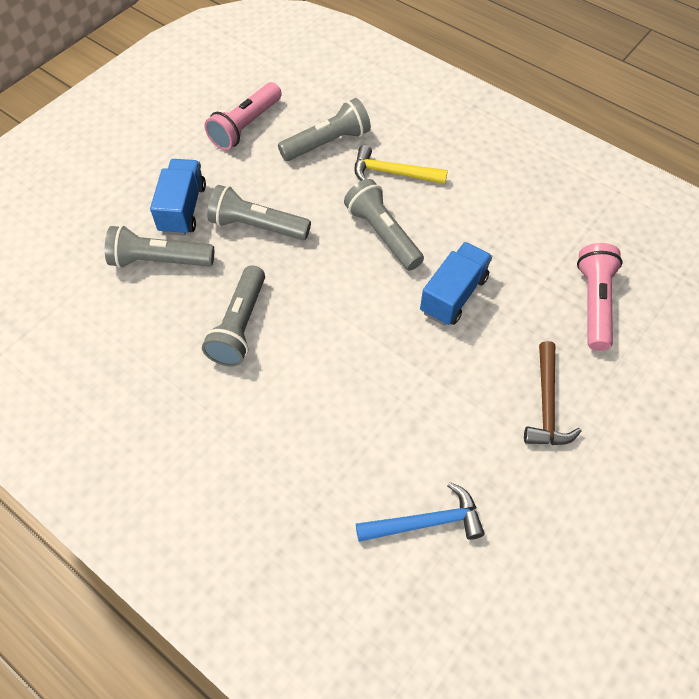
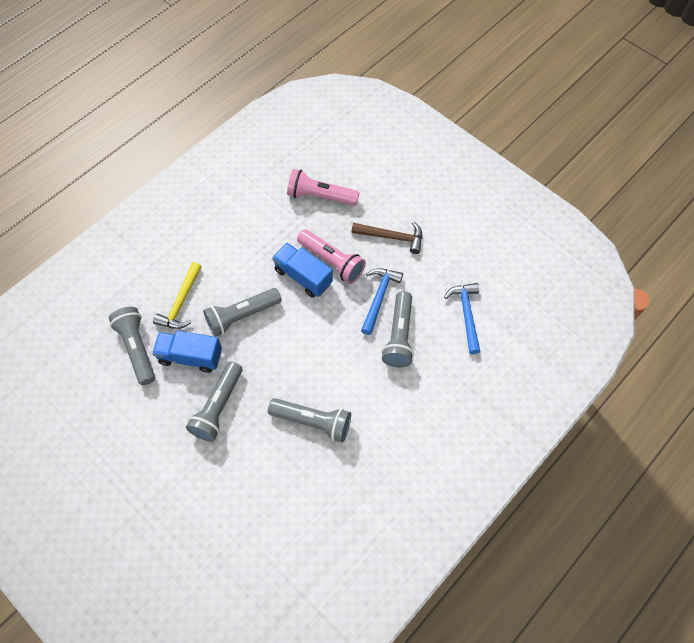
camera: 85 degrees left, 5 degrees up
(159, 261) = (242, 485): grey flashlight -> grey flashlight (399, 336)
(183, 209) = (188, 467): blue truck -> blue truck (190, 356)
(246, 126) = (101, 414): pink flashlight -> pink flashlight (332, 261)
(436, 392) = (379, 298): none -> blue hammer

